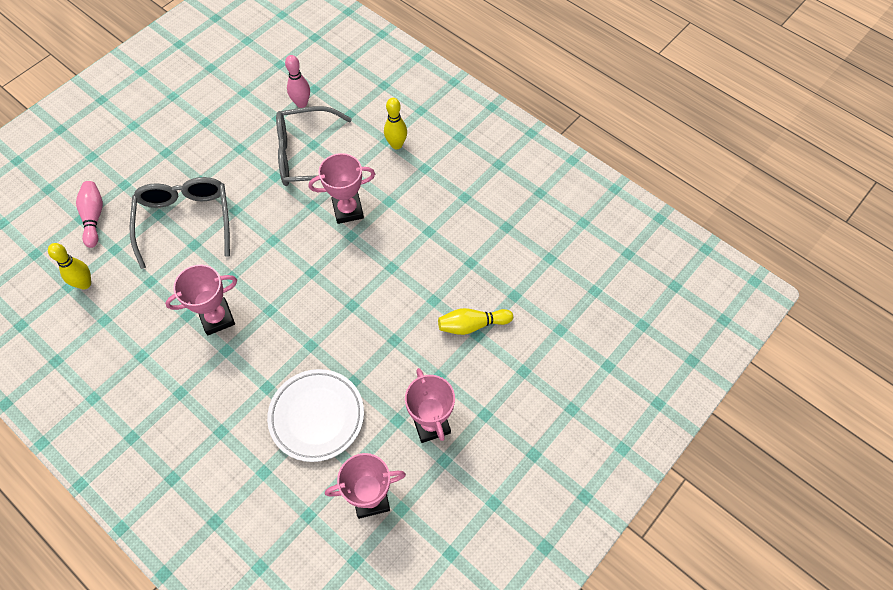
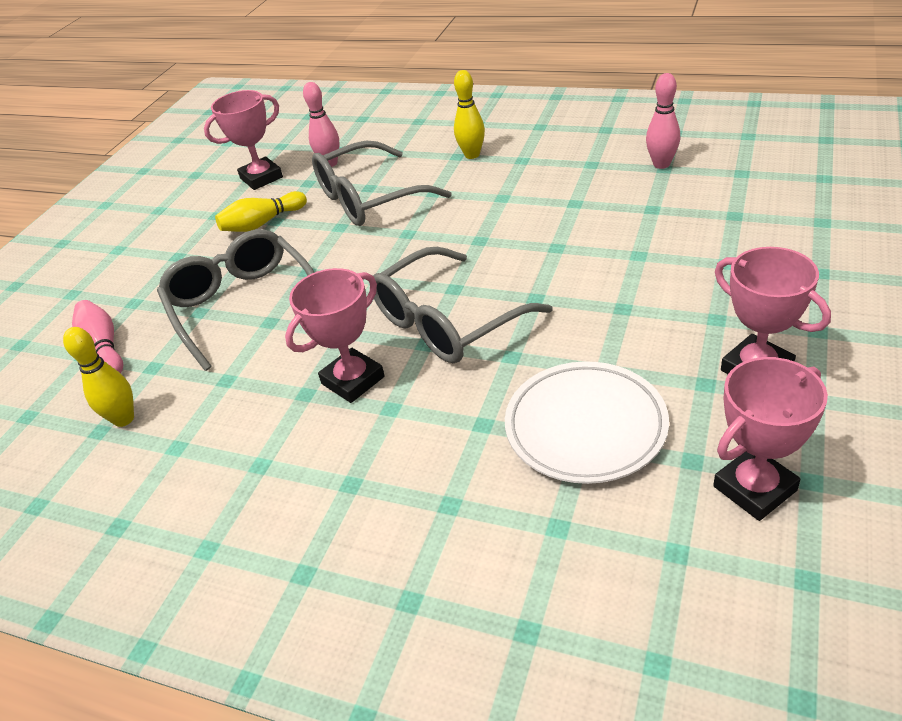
camera: 15 degrees left, 20 degrees down
(291, 298) = (447, 322): none -> grey glasses
(348, 210) = (457, 221): pink trophy -> pink trophy (261, 178)
(472, 325) = (710, 258): yellow bowling pin -> yellow bowling pin (262, 223)
(507, 222) = (661, 164): none -> pink bowling pin

